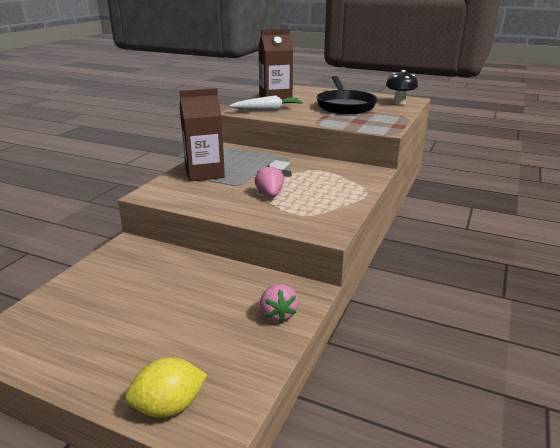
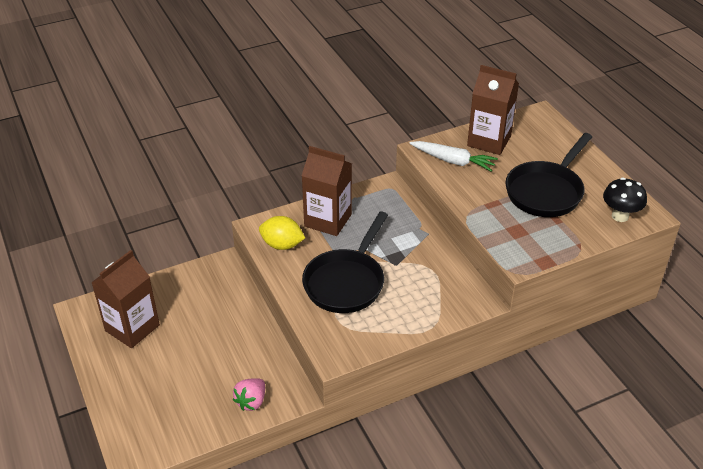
camera: 40 degrees right, 15 degrees up
(77, 324) = (132, 328): none -> brown carton
(169, 407) = (126, 425): yellow lemon -> yellow lemon (282, 245)
(270, 194) = (346, 282): pink strawberry -> black pan

